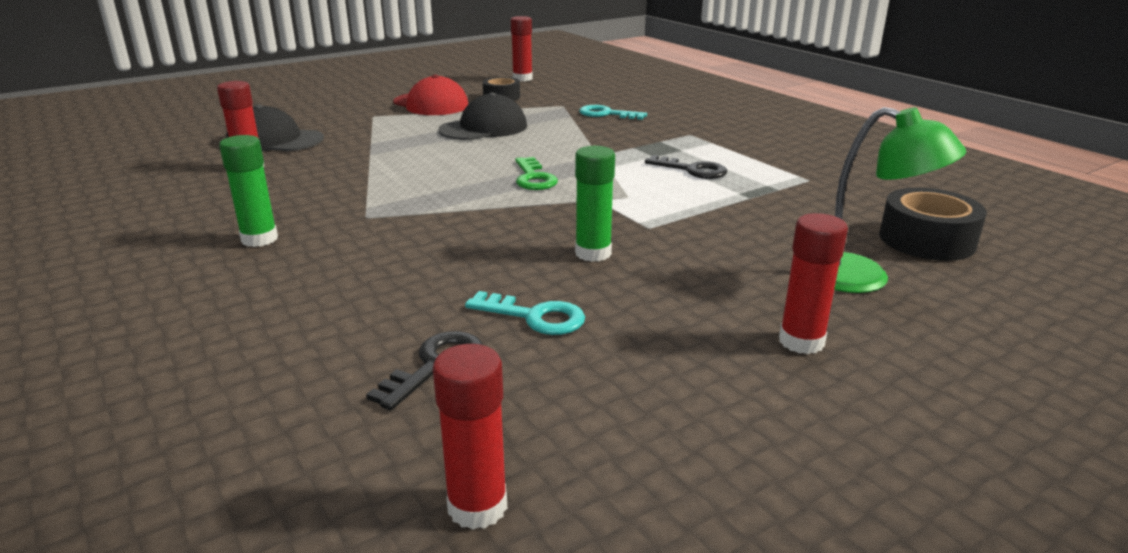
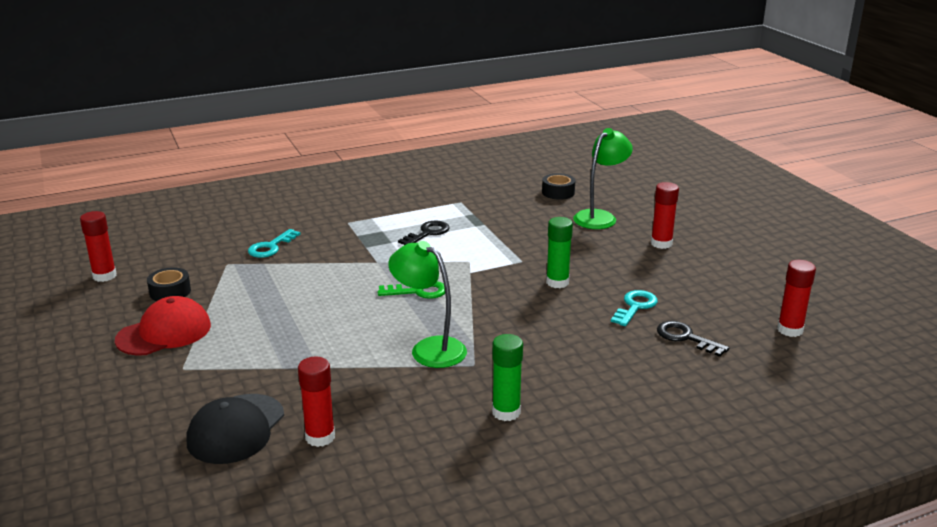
camera: 80 degrees left, 0 degrees up
(403, 193) = (429, 348): none -> green lamp
(483, 128) = (273, 306): black cap -> none
(926, 240) = (558, 192): black tape -> black tape, size x0.66

